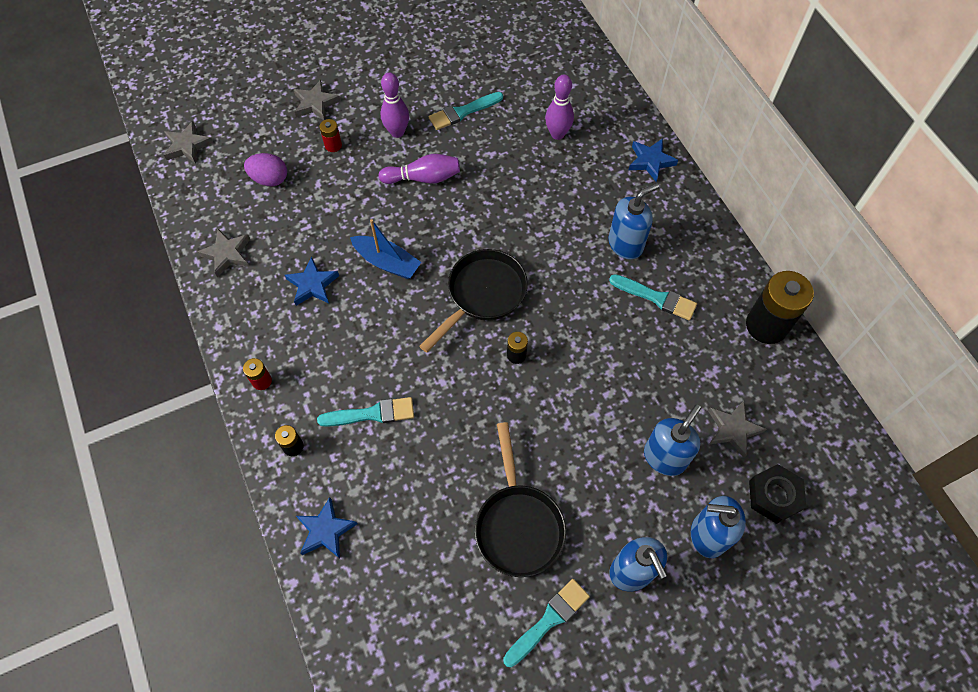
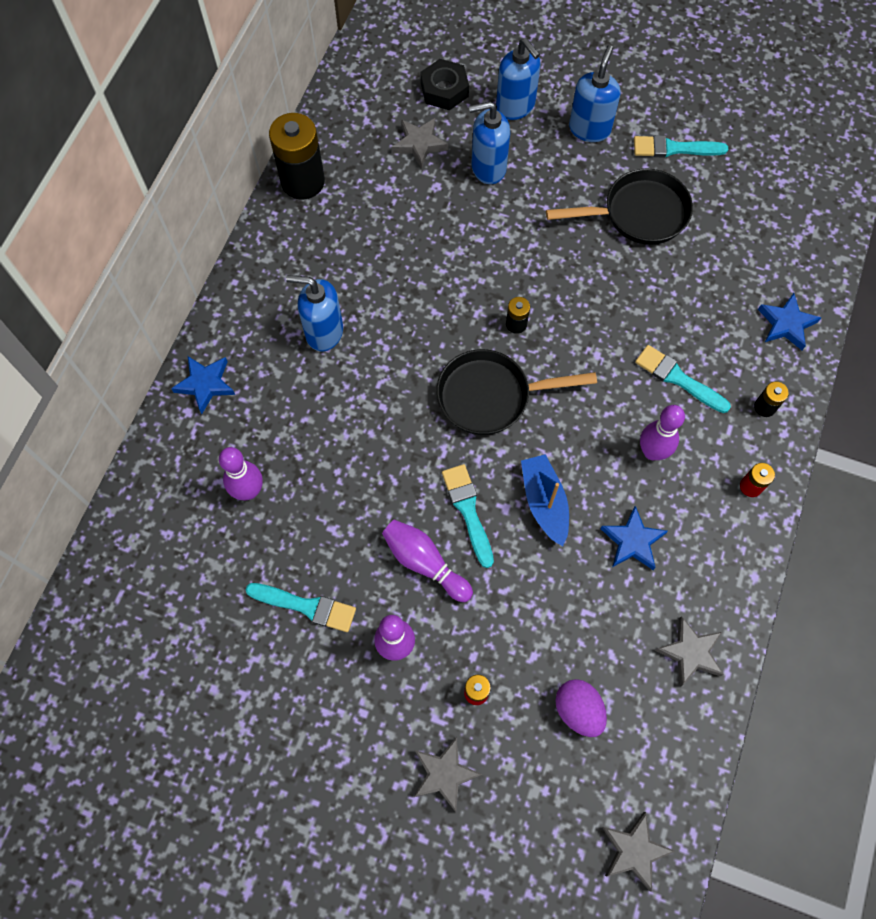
camera: 135 degrees left, 5 degrees up
(346, 348) = (652, 452): none -> purple bowling pin
(518, 524) = (638, 214): black pan -> black pan turned 45 degrees clockwise
(656, 298) = (355, 270): turquoise brush -> turquoise brush (468, 510)

